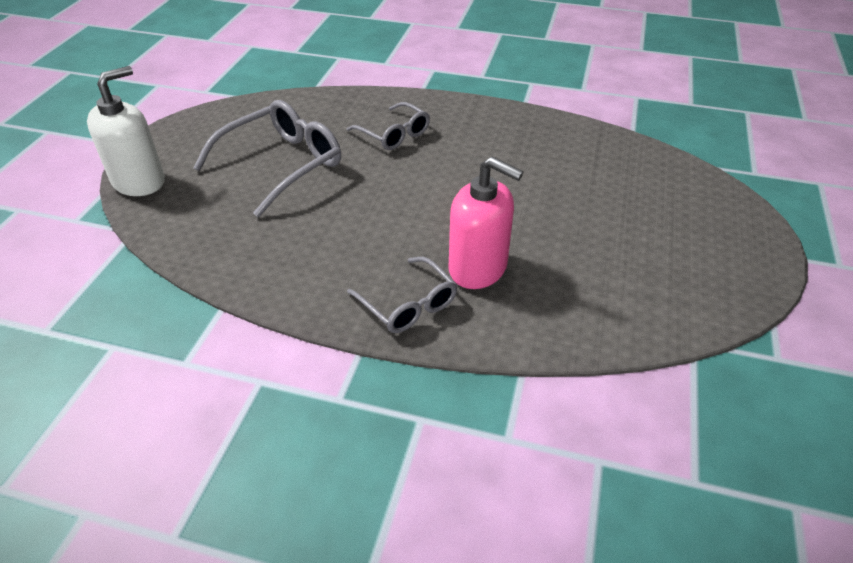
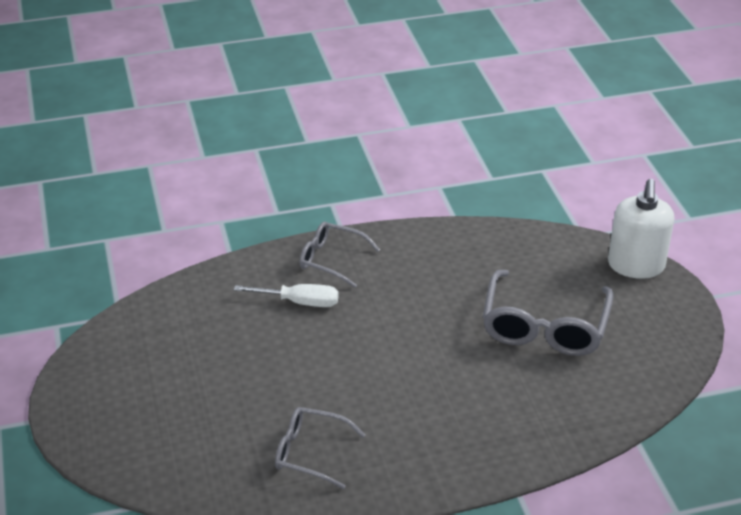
camera: 150 degrees right, 5 degrees down
(394, 134) = (481, 404): grey glasses -> grey glasses (310, 452)
(478, 268) = (300, 302): pink soap dispenser -> white screwdriver

